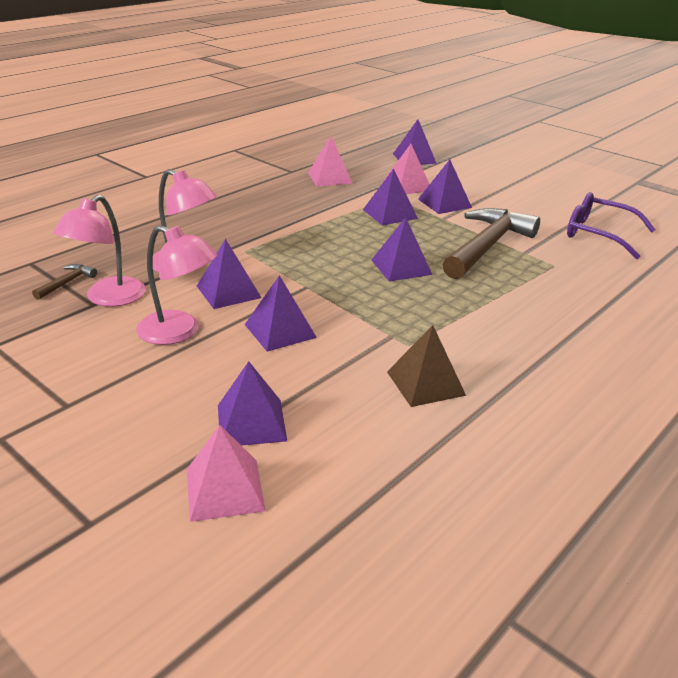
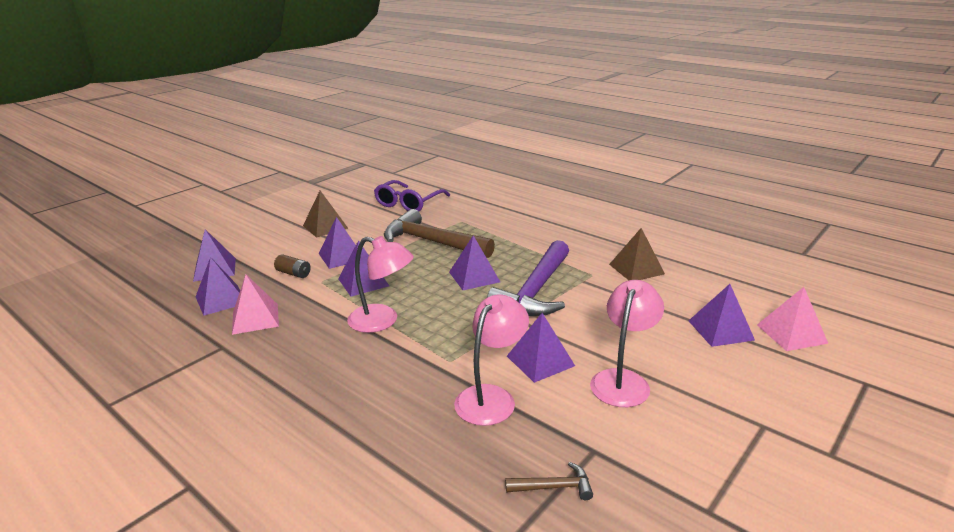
camera: 90 degrees left, 5 degrees down
(66, 283) = (553, 487): brown hammer -> brown hammer turned 150 degrees clockwise
(108, 298) = (578, 441): pink lamp -> pink lamp (382, 321)
(280, 331) = (597, 327): purple pyramid -> purple pyramid (221, 300)
(366, 301) = (535, 291): none -> purple hammer
(407, 186) = (293, 273): pink pyramid -> brown battery
(513, 193) = (325, 227): none -> brown pyramid

